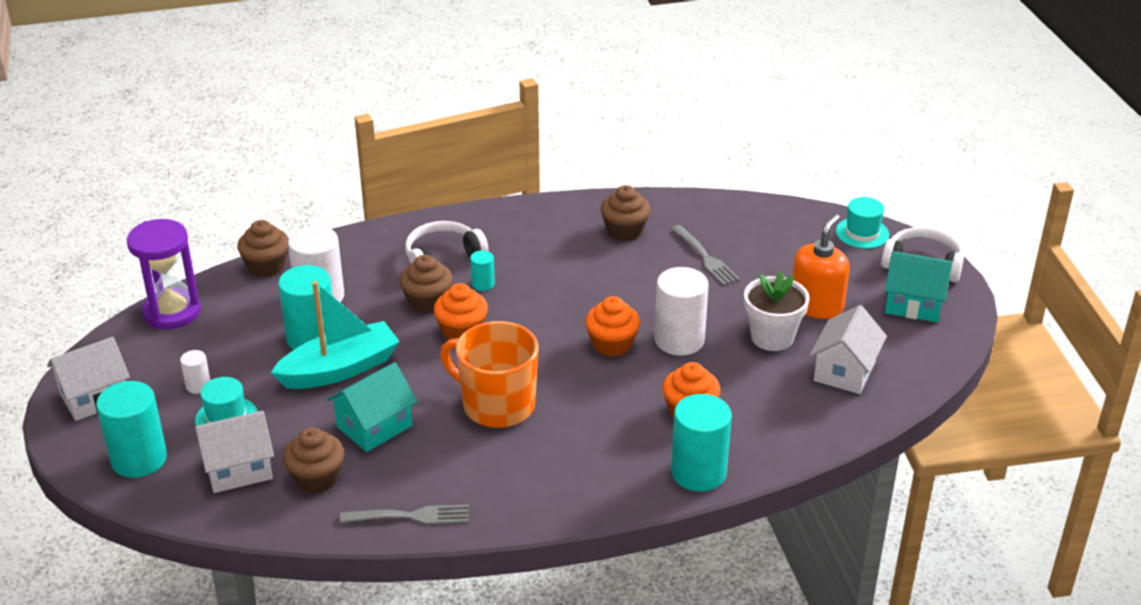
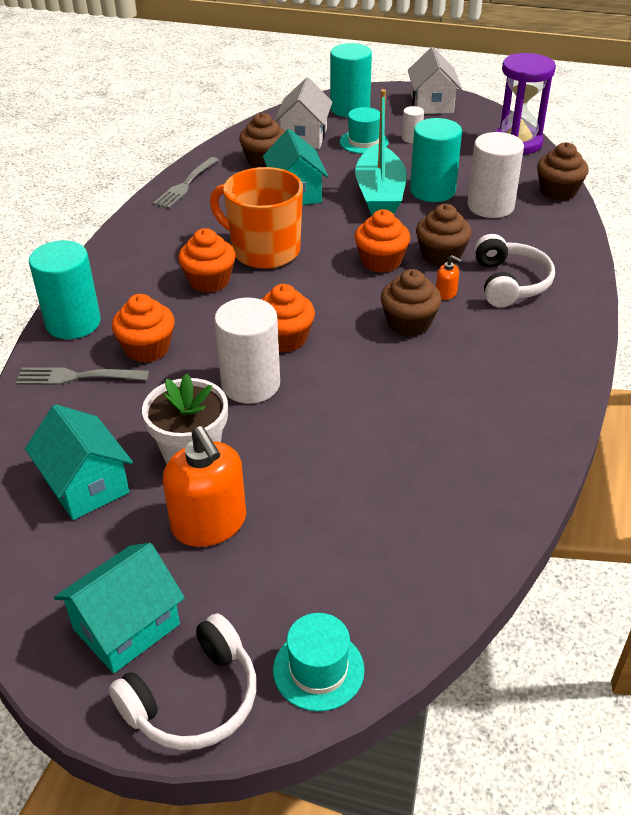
camera: 120 degrees right, 5 degrees up
(483, 284) = (446, 293): turquoise cylinder -> orange soap dispenser
(497, 405) = (264, 251): orange mug -> orange mug turned 120 degrees counterclockwise
(571, 418) = (209, 281): none -> orange cupcake
(624, 230) = (480, 424): brown cupcake -> brown cupcake (409, 323)
(705, 258) = (377, 469): grey fork -> grey fork (77, 377)
(844, 371) = (86, 485): white house -> turquoise house

